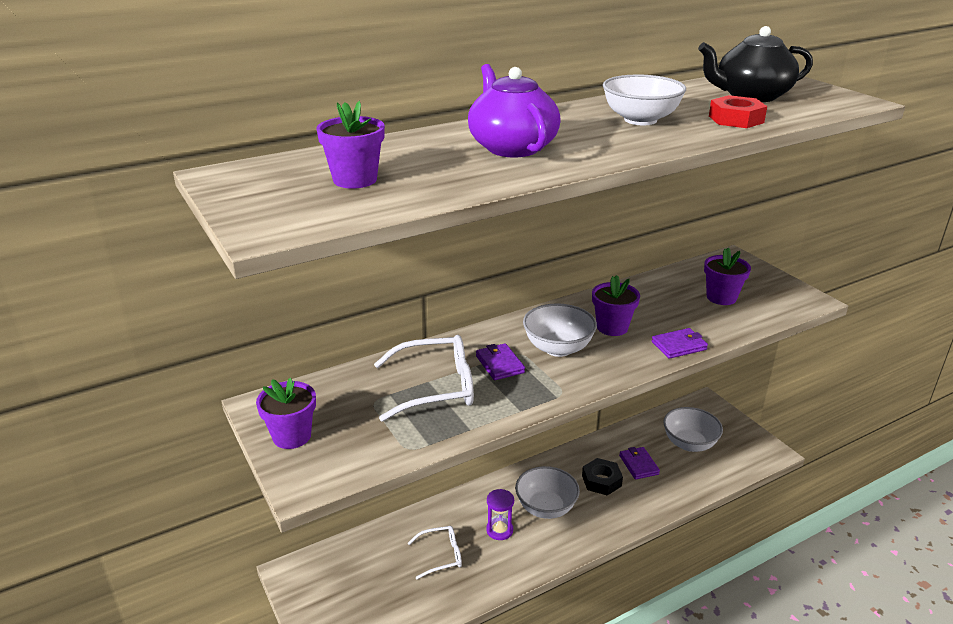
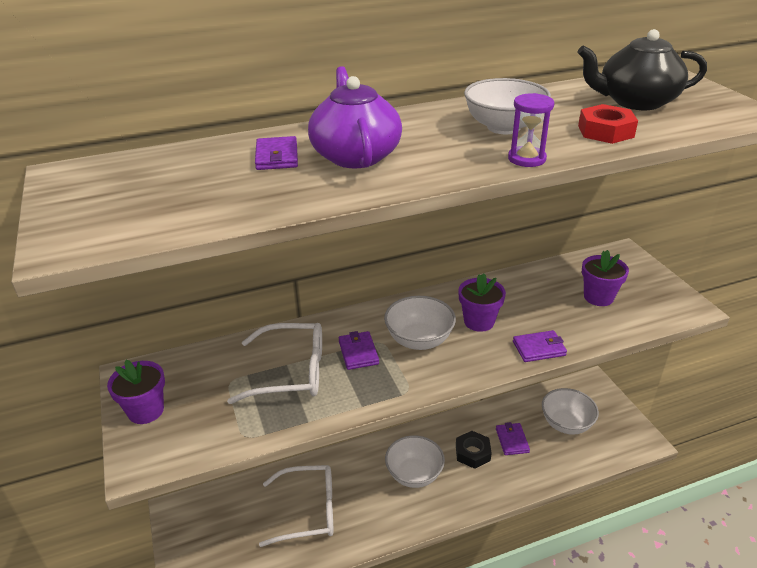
camera: 10 degrees right, 5 degrees up
(355, 180) = (182, 187): purple flower pot -> none
(434, 152) = (277, 157): none -> purple wallet
(441, 556) = (307, 511): white glasses -> white glasses, size x1.70
(499, 530) = (366, 492): purple hourglass -> purple hourglass (526, 159)

